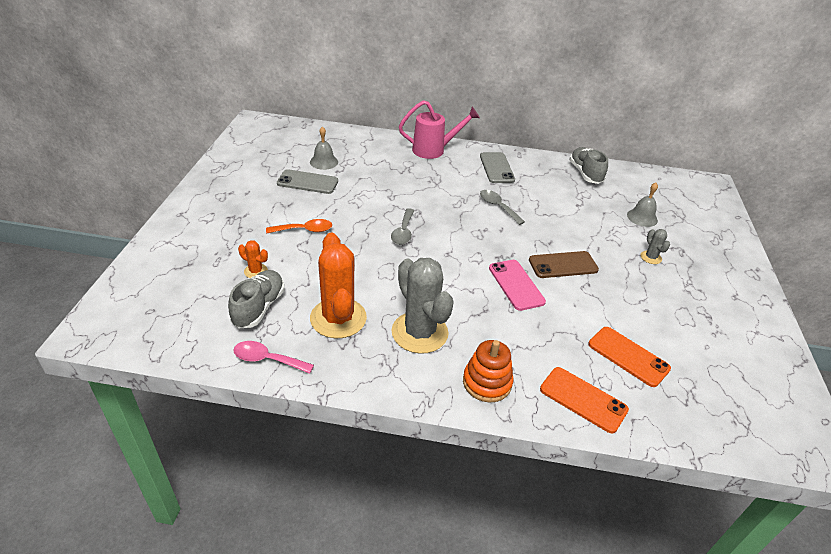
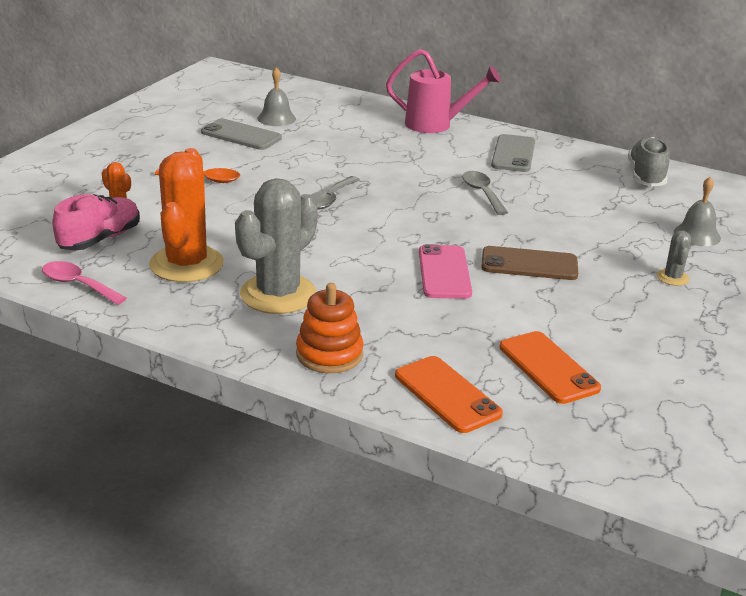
camera: 20 degrees right, 10 degrees down
(259, 307) = (100, 239): grey shoe -> pink shoe
(419, 332) = (278, 294): grey cactus -> grey cactus turned 45 degrees clockwise

